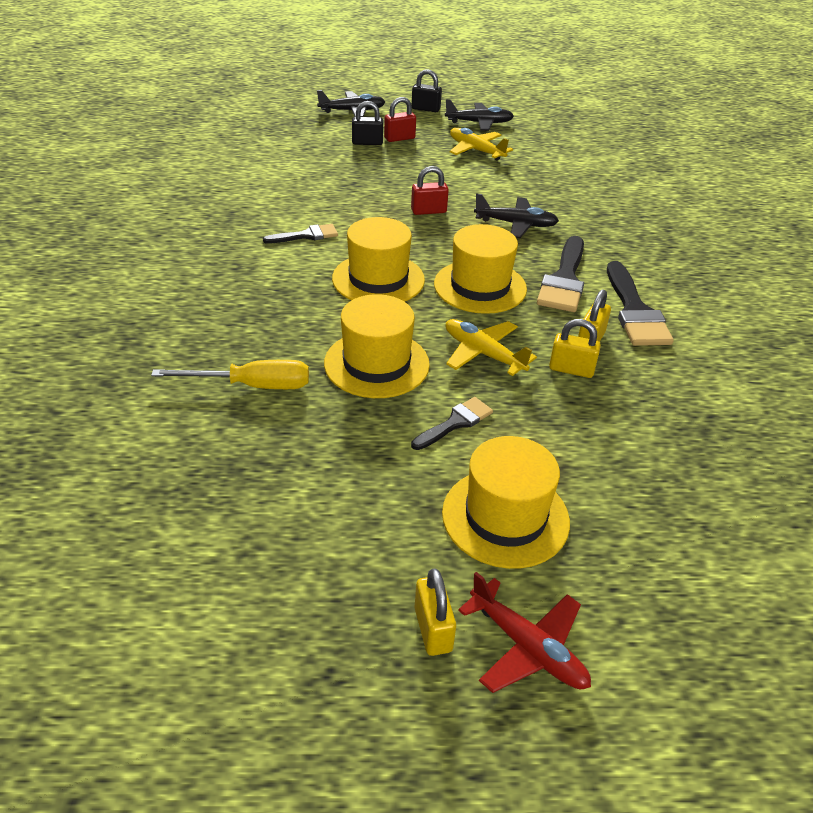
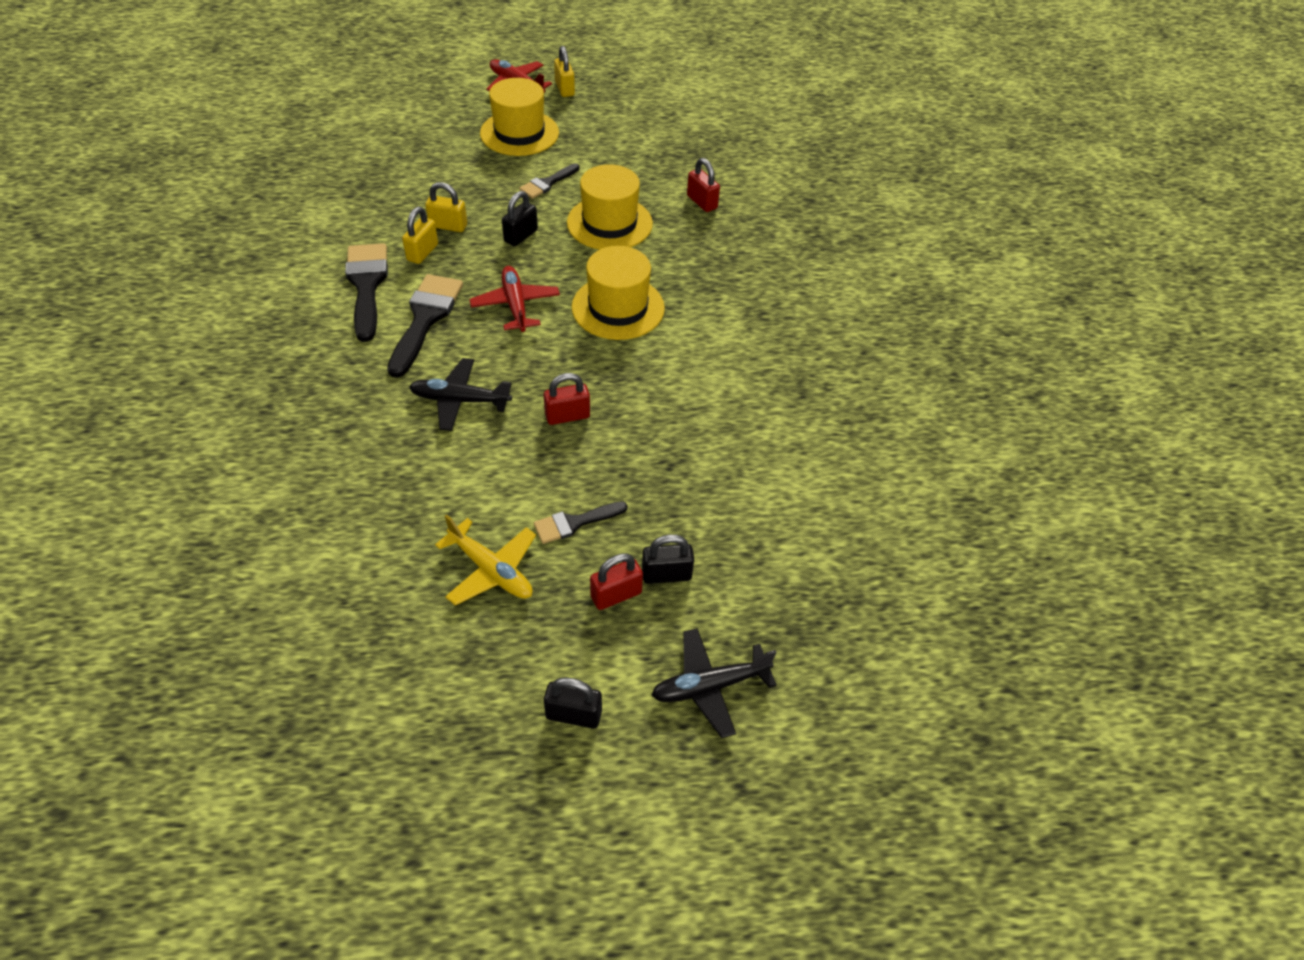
camera: 175 degrees right, 10 degrees up
(252, 386) = (702, 202): yellow screwdriver -> red padlock
(306, 235) = (705, 362): black brush -> black brush (574, 523)
(479, 123) = (474, 669): black plane -> none
(480, 286) = (515, 305): yellow hat -> red plane
(483, 353) = (521, 236): yellow plane -> black padlock

